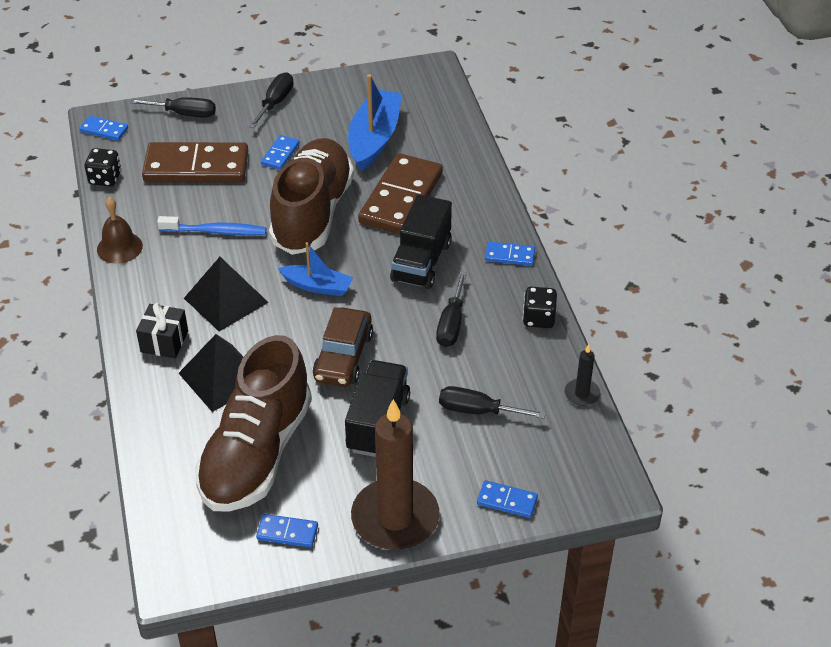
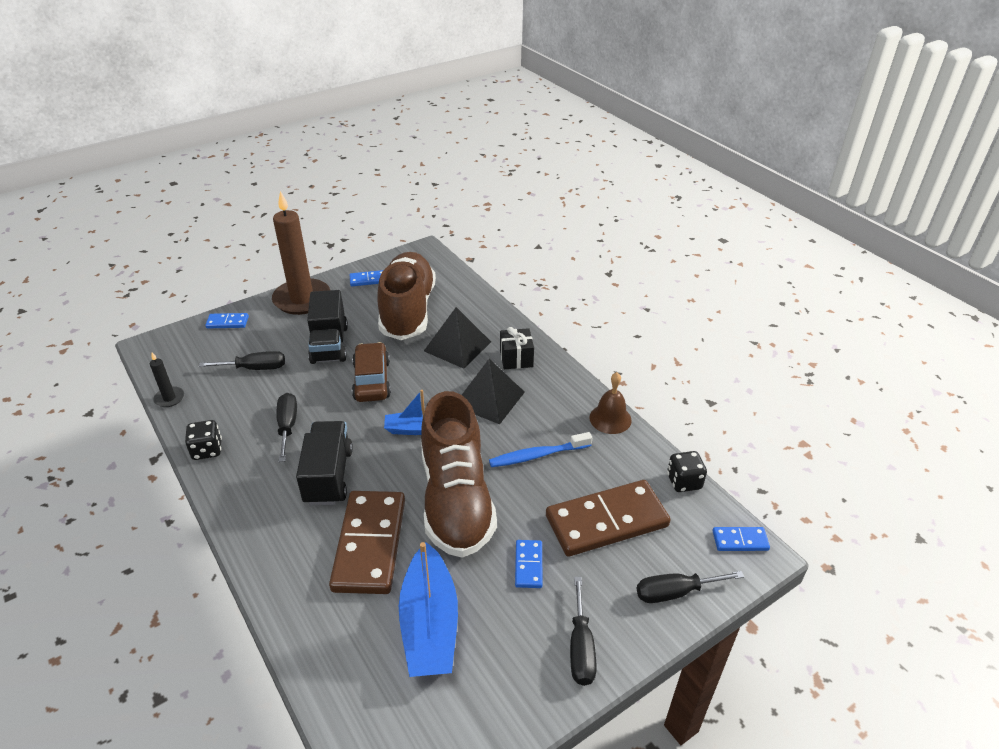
camera: 160 degrees right, 5 degrees down
(510, 255) = (239, 506): blue domino -> none

